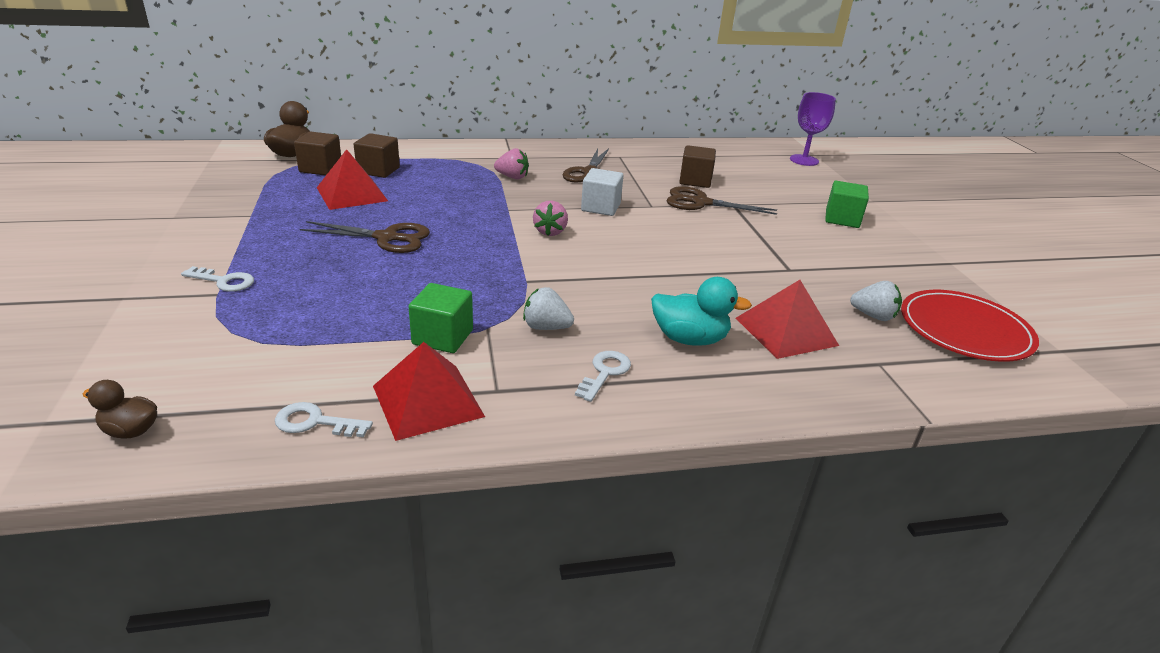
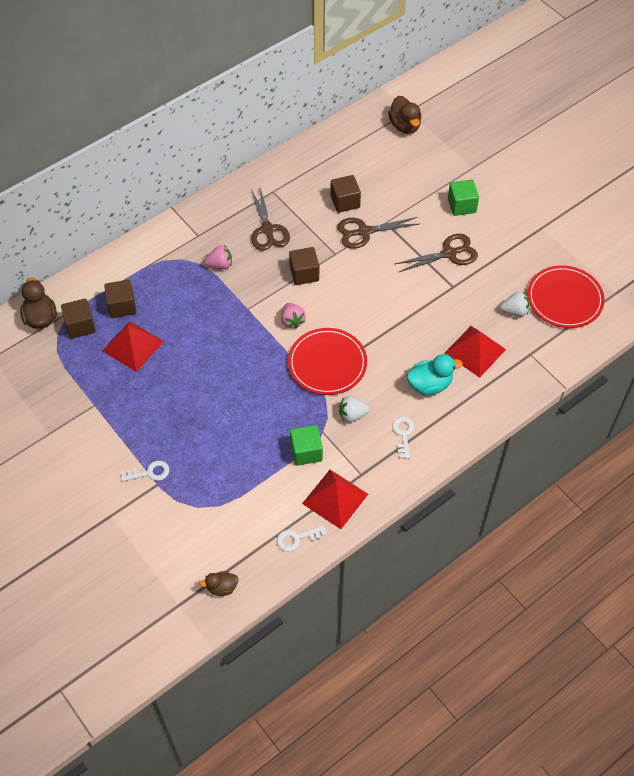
camera: 25 degrees left, 25 degrees up
(387, 238) = (200, 382): brown scissors -> brown scissors (449, 253)
(559, 274) = (327, 363): none -> red plate
(600, 207) = (304, 273): white cube -> brown cube
(804, 160) = (405, 126): purple goblet -> brown duck

